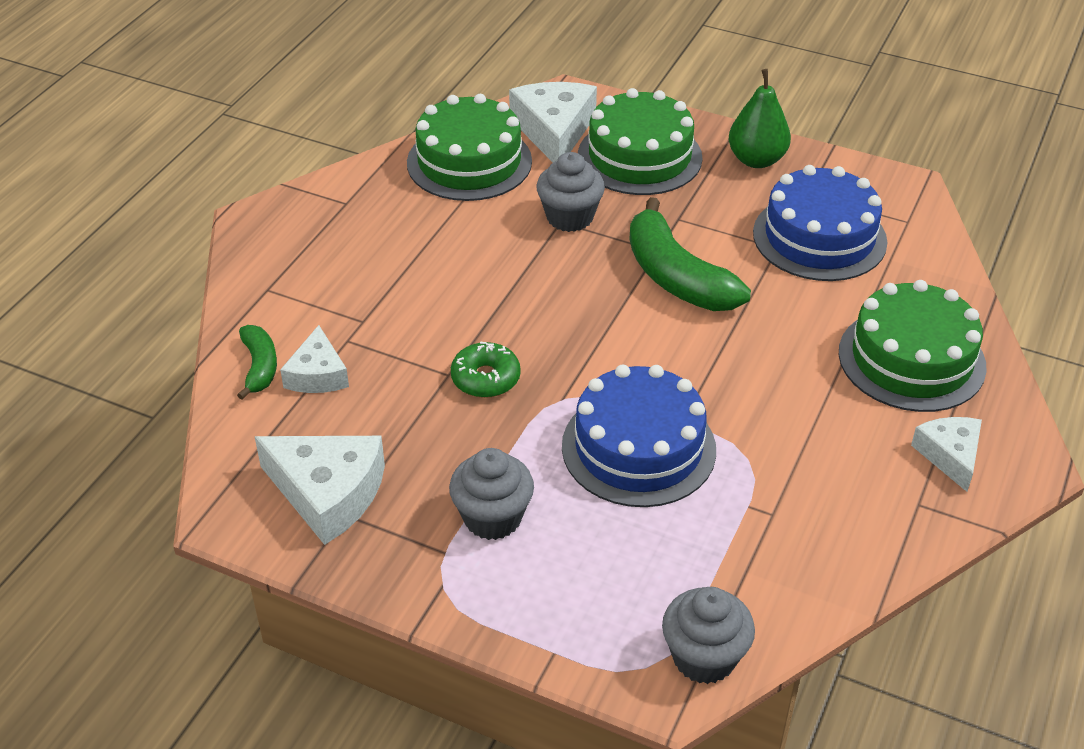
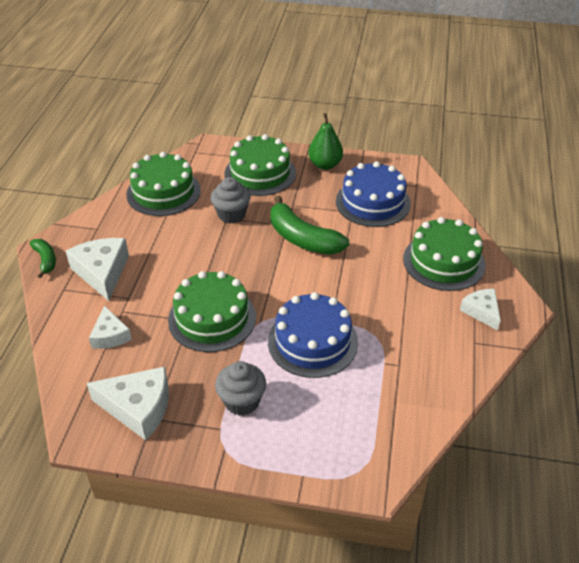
camera: 15 degrees left, 0 degrees up
(259, 367) = (73, 338): green banana -> green banana (45, 260)
(485, 378) = (212, 318): green donut -> green cake
(554, 131) = (207, 166): white cheese -> white cheese (102, 272)
(704, 657) = (389, 458): grey cupcake -> none

